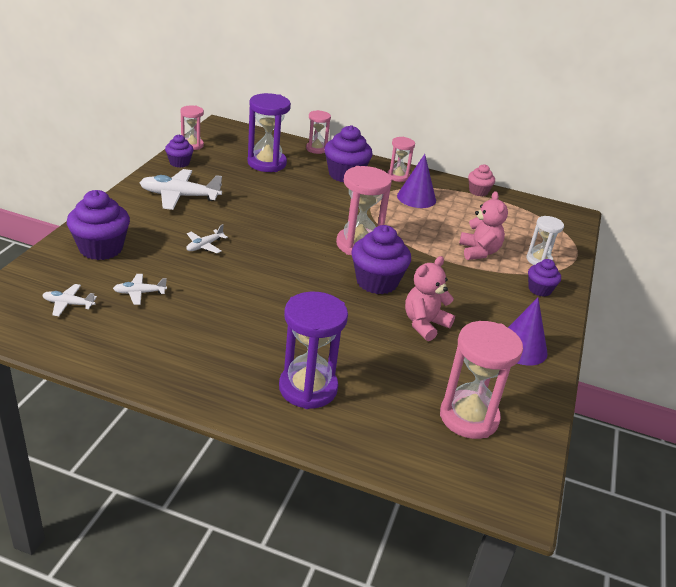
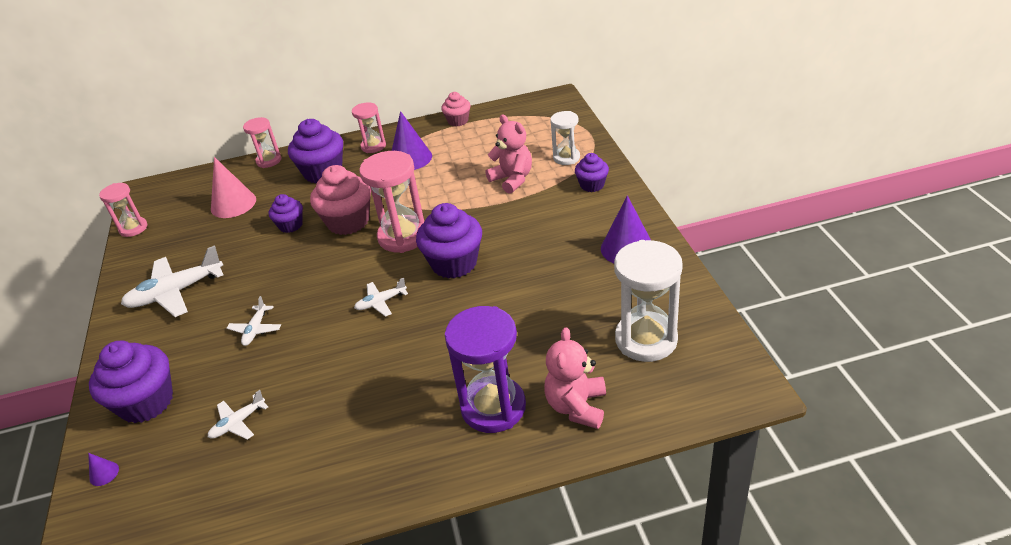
camera: 25 degrees left, 5 degrees up
(40, 273) = (104, 473): none -> purple cone
(68, 304) = (172, 486): white plane -> white plane (381, 302)
(179, 163) = (139, 256): purple cupcake -> purple cupcake (290, 225)
(267, 163) = (233, 204): purple hourglass -> pink cone
(330, 215) = (348, 222): none -> pink cupcake
(424, 324) = (532, 277): pink teddy bear -> pink teddy bear (576, 406)
(469, 417) = (646, 339): pink hourglass -> white hourglass

